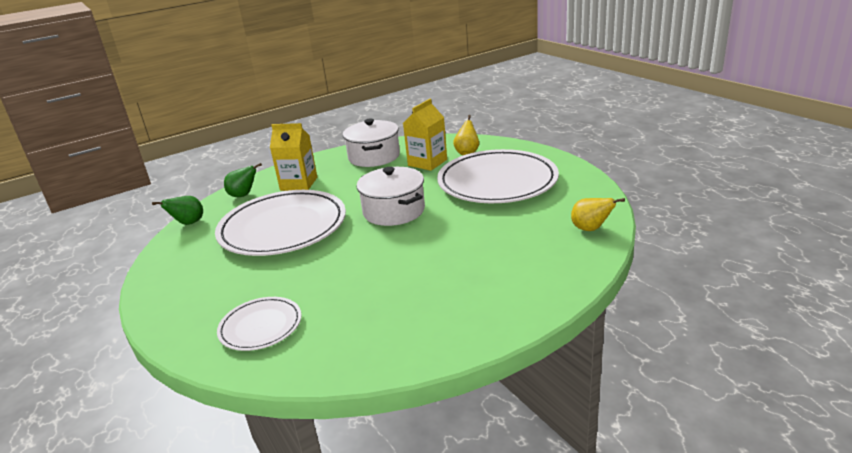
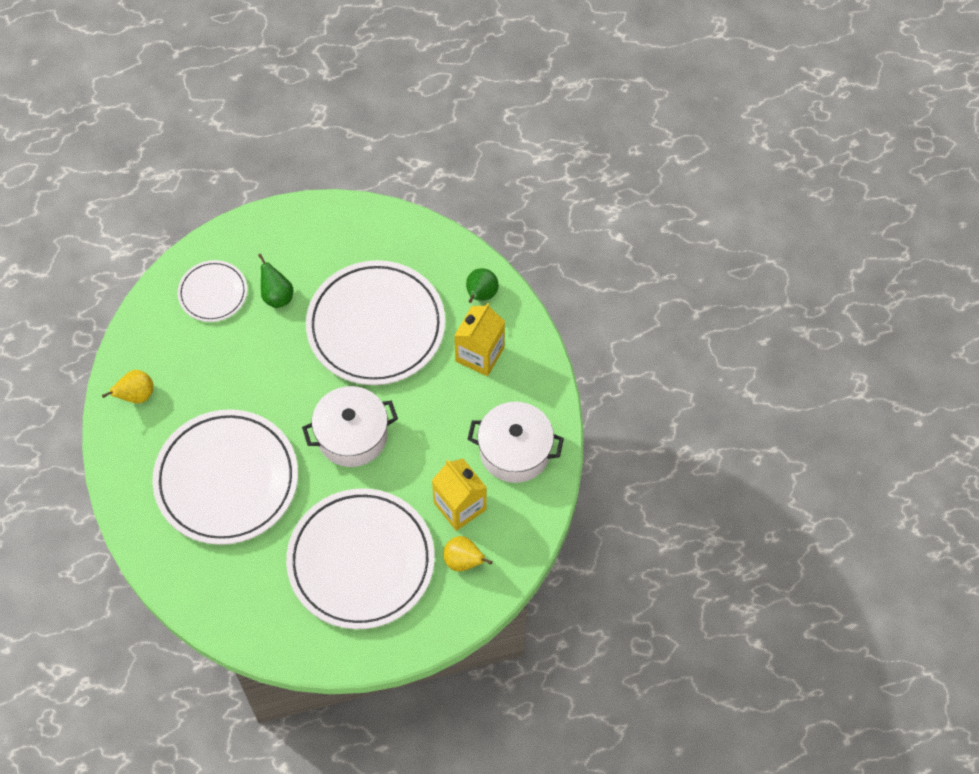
camera: 105 degrees right, 35 degrees up
(188, 223) = (438, 239): green pear -> green pear (277, 296)
(473, 254) = (226, 480): none -> white plate
(591, 229) = (209, 600): yellow pear -> yellow pear (136, 395)

